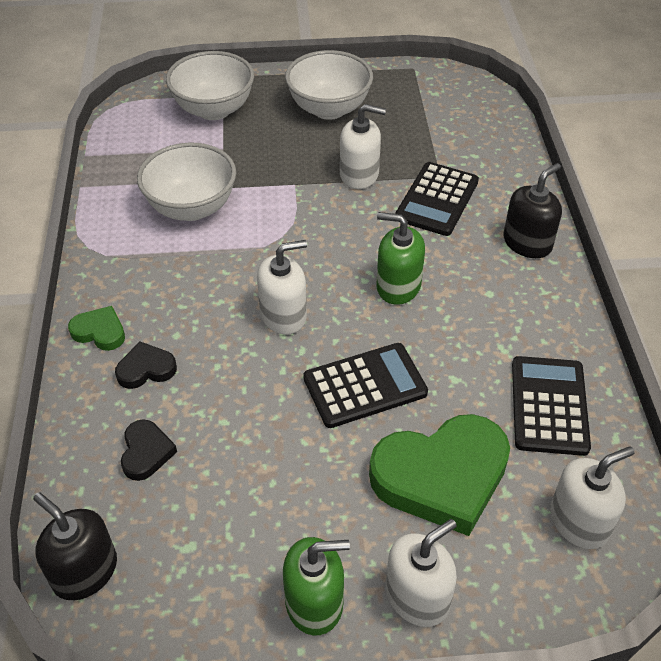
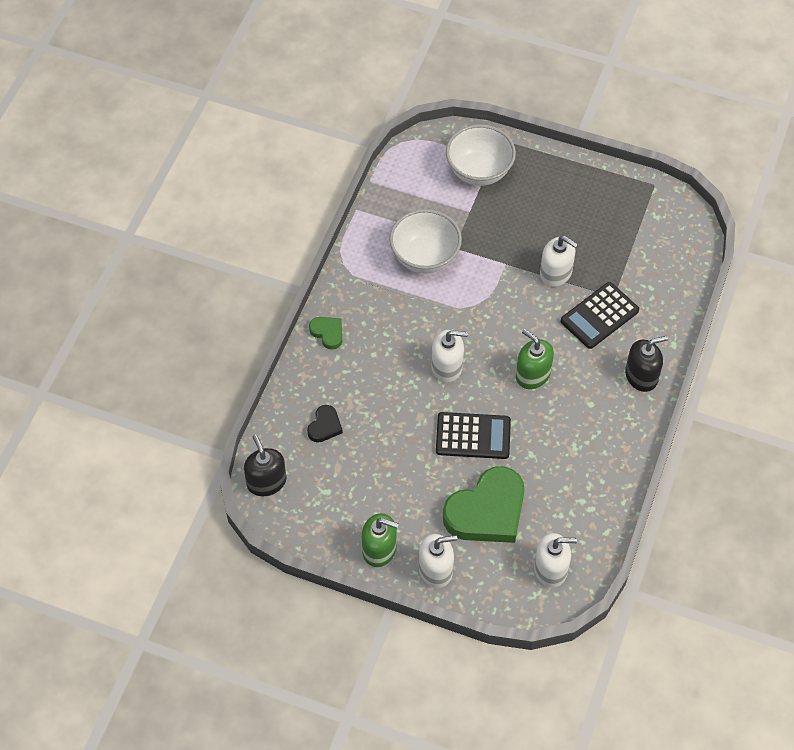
camera: 25 degrees right, 10 degrees up
(146, 369) = (346, 371): black heart -> none
(329, 109) = (565, 202): white bowl -> none
(441, 476) = (487, 511): green heart -> green heart turned 45 degrees counterclockwise
(549, 406) = (579, 495): black calculator -> none

